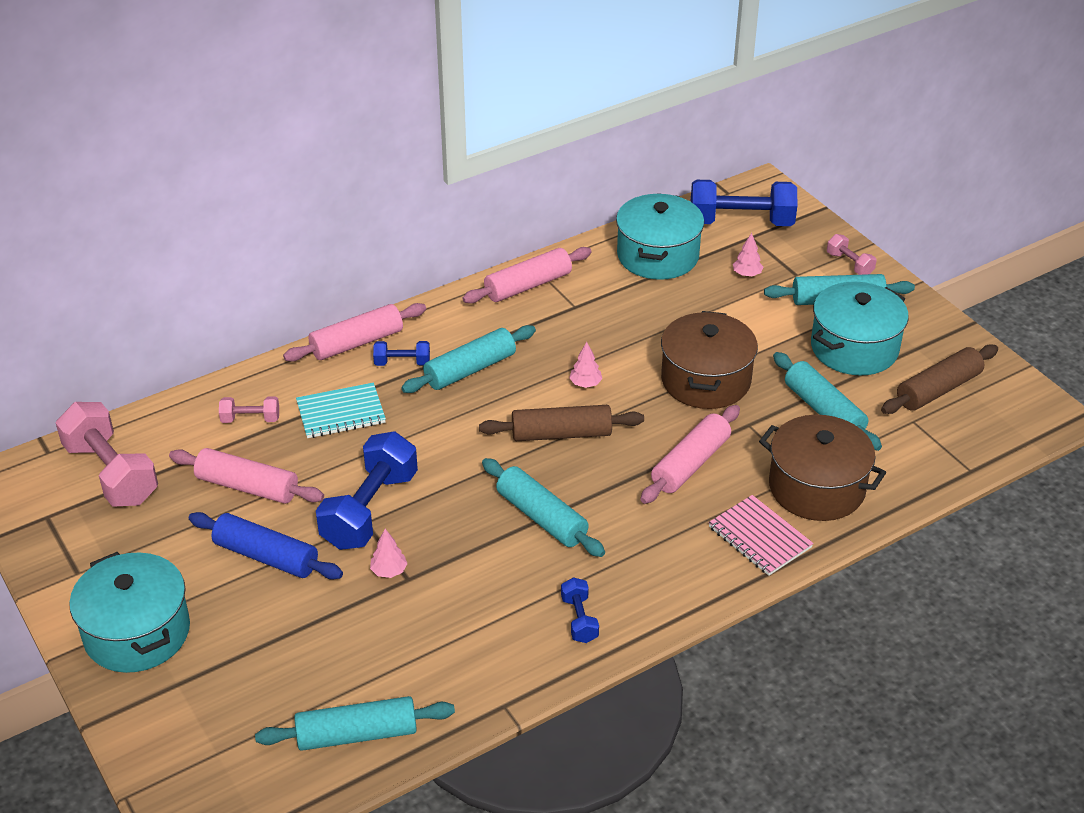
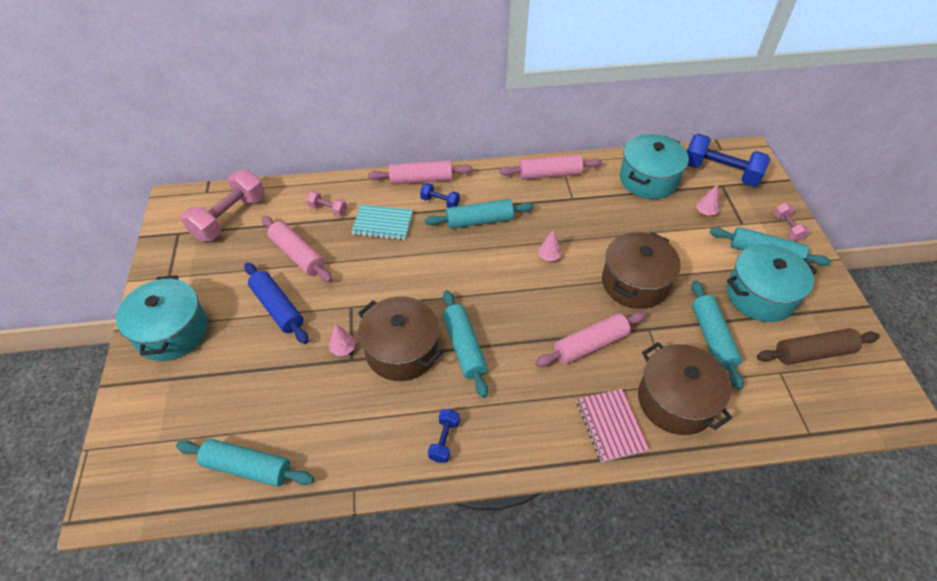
camera: 25 degrees right, 10 degrees up
(111, 473) = (230, 218): pink dumbbell -> pink dumbbell turned 45 degrees clockwise
(370, 510) = (358, 299): blue dumbbell -> none
(466, 547) = (402, 350): none -> brown pot
(561, 434) = (512, 288): brown rolling pin -> none

